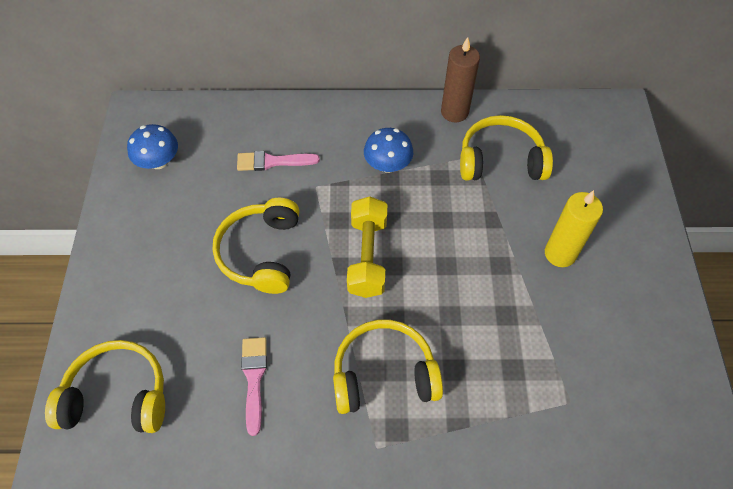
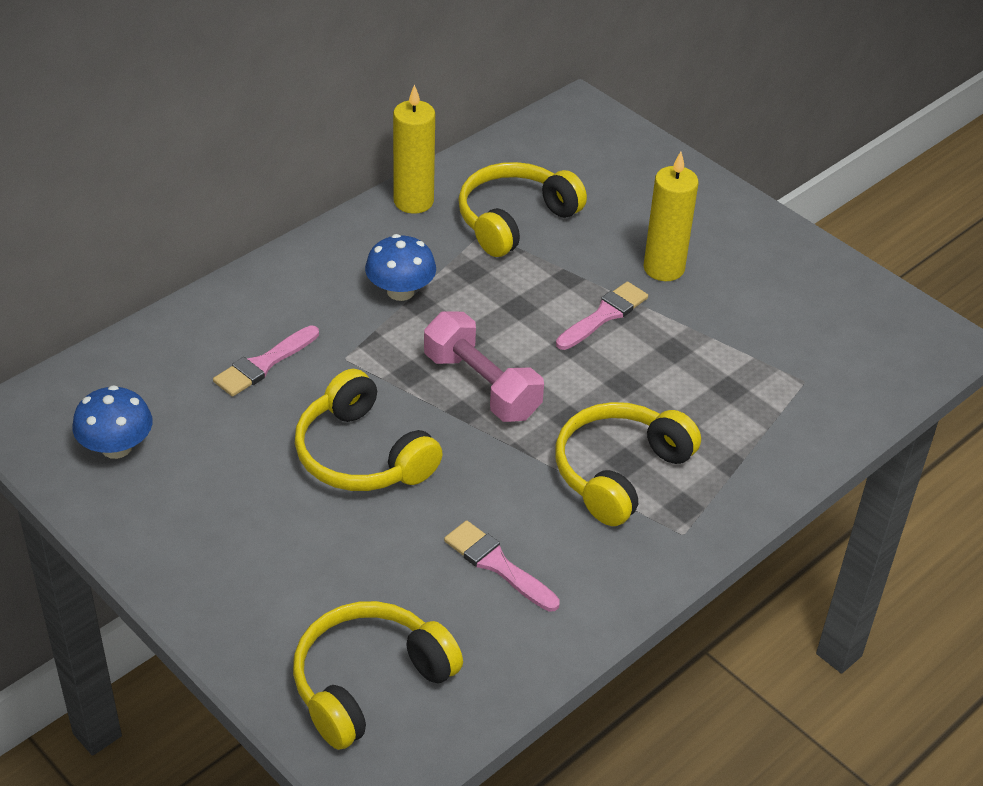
camera: 45 degrees left, 15 degrees down
(367, 256) = (481, 386): yellow dumbbell -> pink dumbbell
(454, 112) = (413, 201): brown candle -> yellow candle
(487, 260) = (604, 315): none -> pink brush

